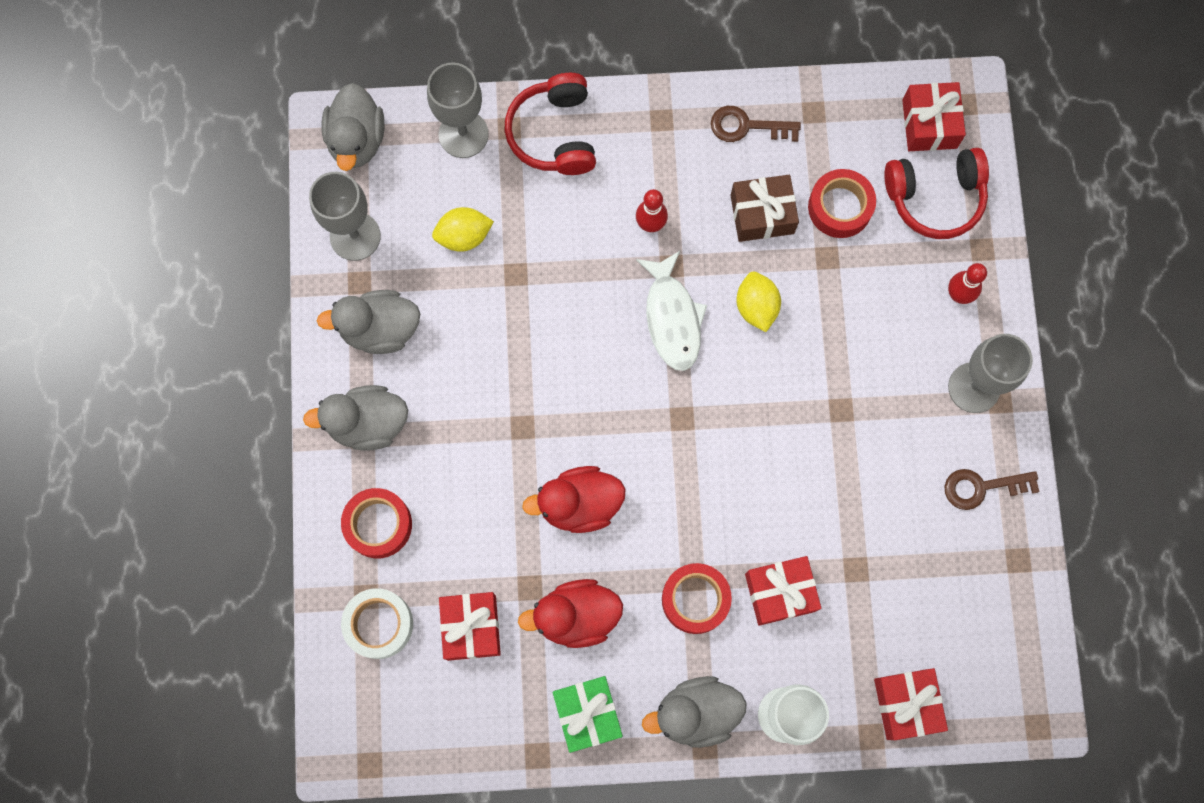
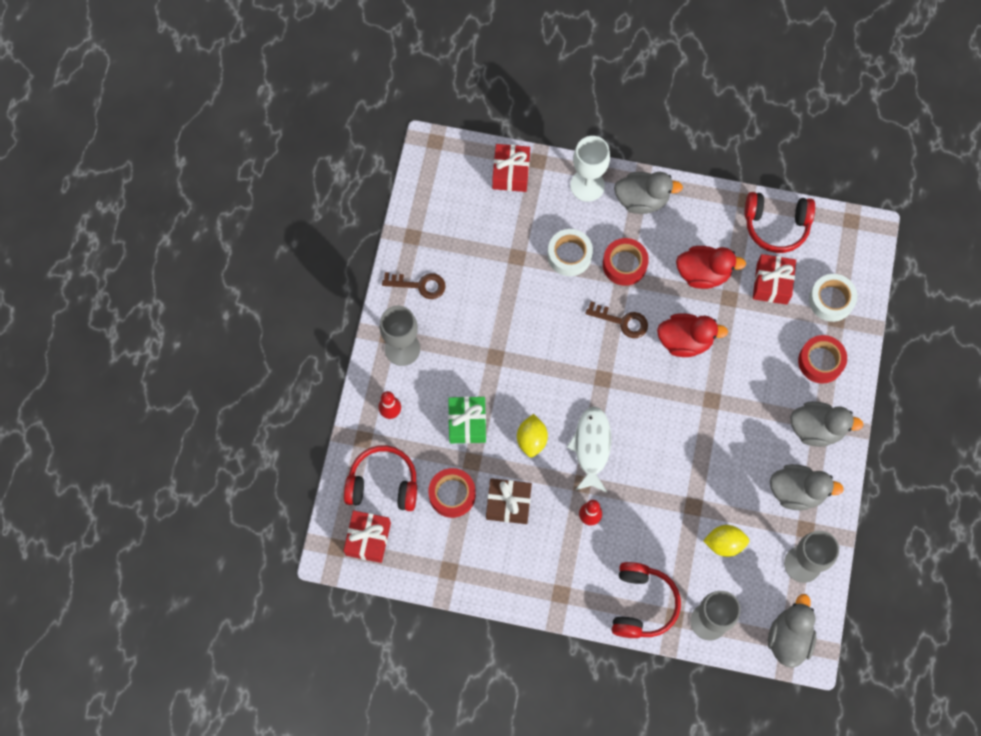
camera: 165 degrees left, 5 degrees down
(483, 725) = (776, 225): none -> red headphones
(587, 714) = (709, 216): green gift -> green gift (467, 423)
(747, 126) = (500, 572): brown key -> brown key (622, 321)
(780, 592) = (569, 255): red gift -> white tape

